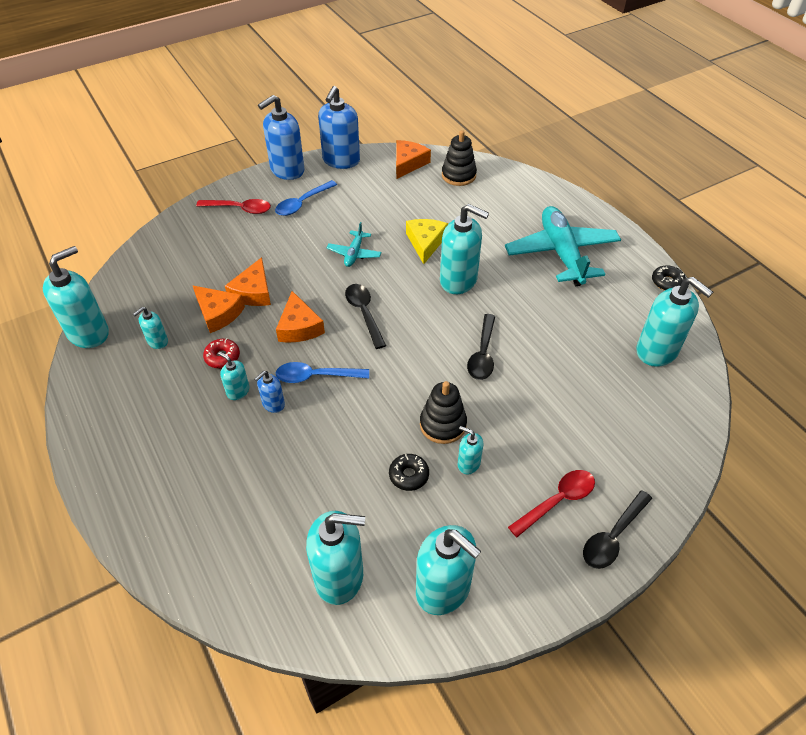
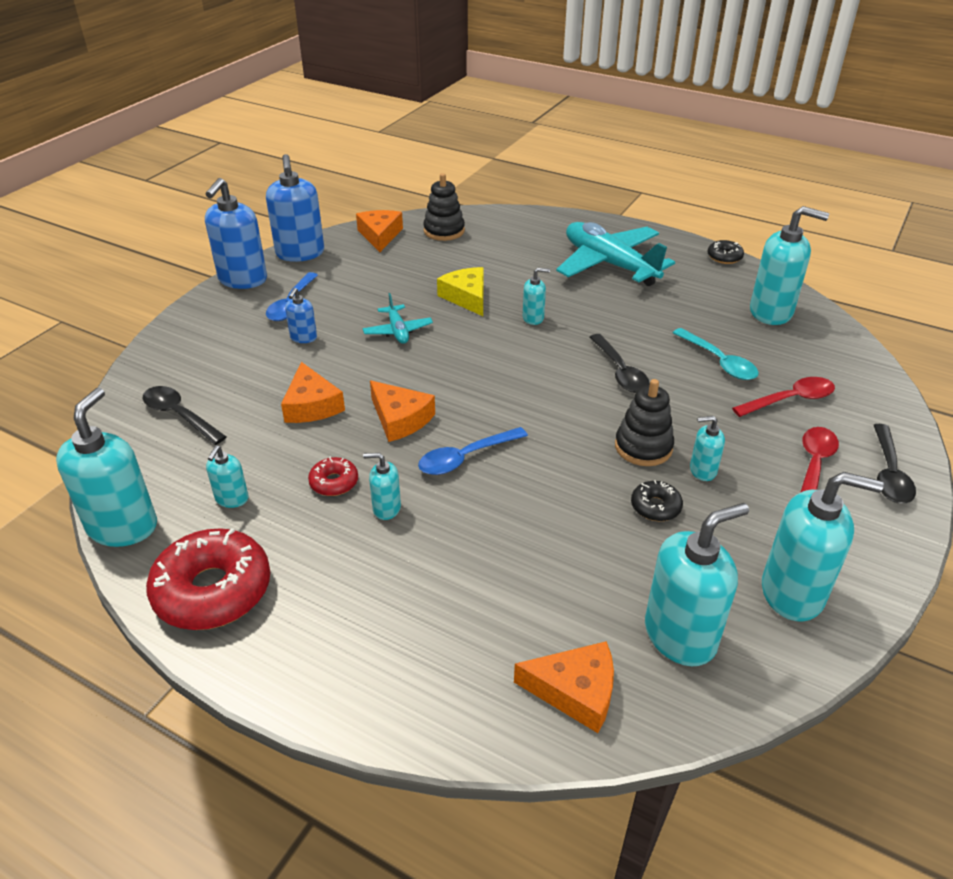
camera: 30 degrees left, 10 degrees down
(103, 400) = (213, 590): none -> red donut
(218, 313) = (286, 441): orange cheese -> orange cheese (575, 691)
(240, 209) = (217, 332): red spoon -> red spoon (790, 400)
(273, 404) = (442, 504): blue soap dispenser -> blue soap dispenser (303, 338)
(364, 313) = (462, 380): black spoon -> black spoon (179, 415)
(458, 280) = (533, 318): turquoise soap dispenser -> turquoise soap dispenser, size x0.50
(568, 378) = (719, 362): none -> turquoise spoon

